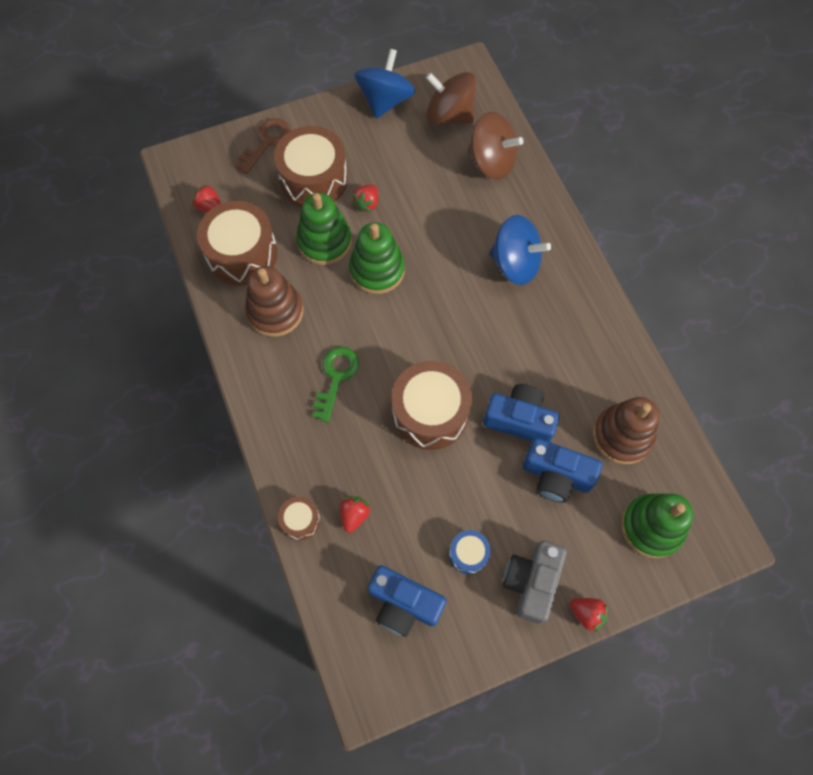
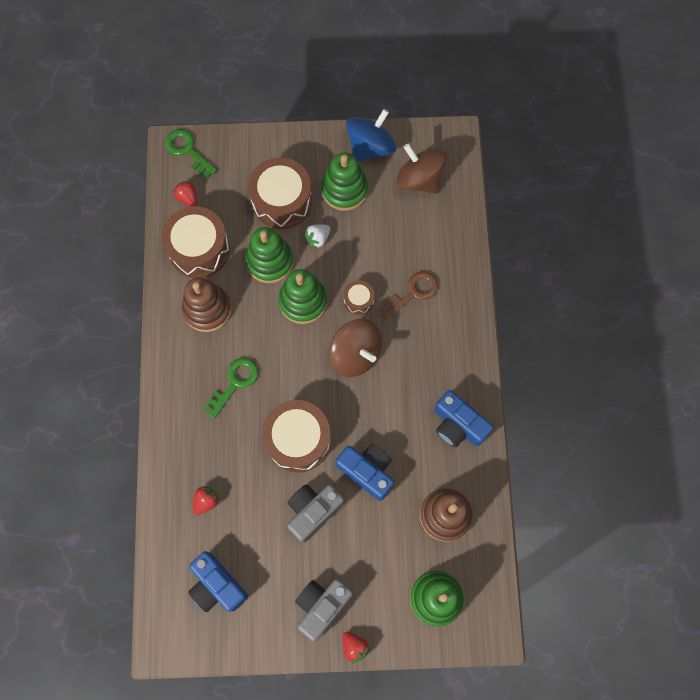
camera: 20 degrees right, 5 degrees up
(191, 161) = (187, 150): none -> green key
(266, 142) = (255, 153): brown key -> brown key (413, 293)
(300, 520) = (163, 490): brown drum -> brown drum (358, 300)
(367, 204) = (318, 238): red strawberry -> white strawberry
(375, 148) = (344, 190): none -> green stacking toy
(468, 554) = (282, 565): blue drum -> none
(478, 483) = (313, 511): none -> grey camera
(491, 162) = (438, 235): brown spinning top -> brown spinning top (355, 354)
(515, 263) = (420, 335): blue spinning top -> none
(556, 476) = (377, 528): blue camera -> blue camera (458, 425)

